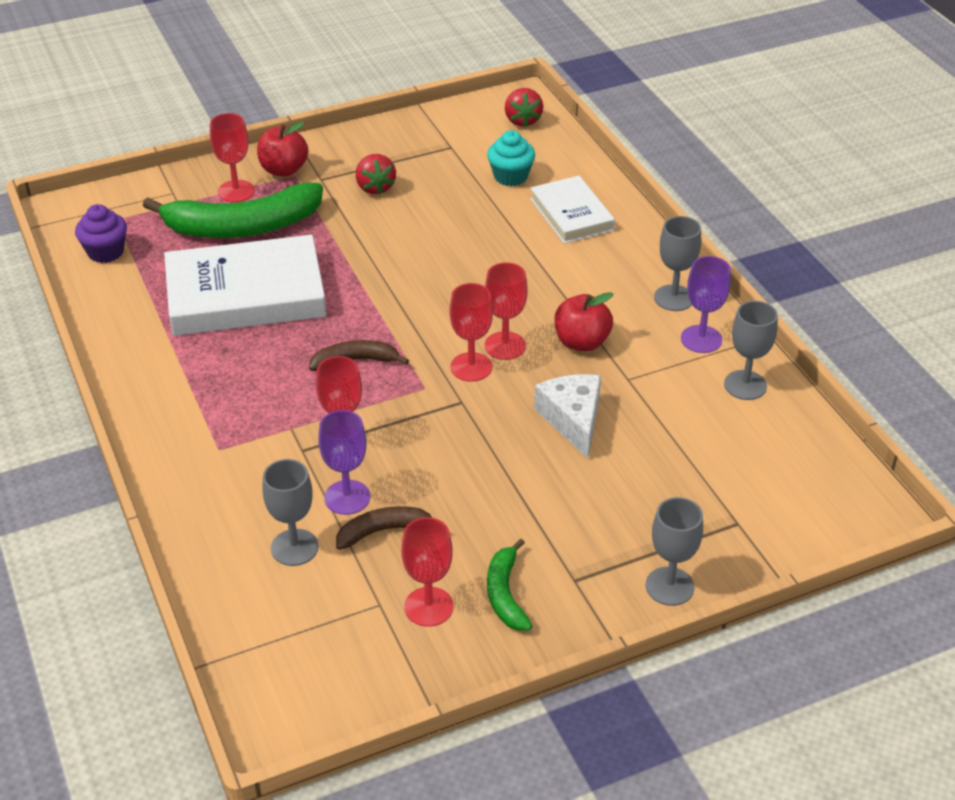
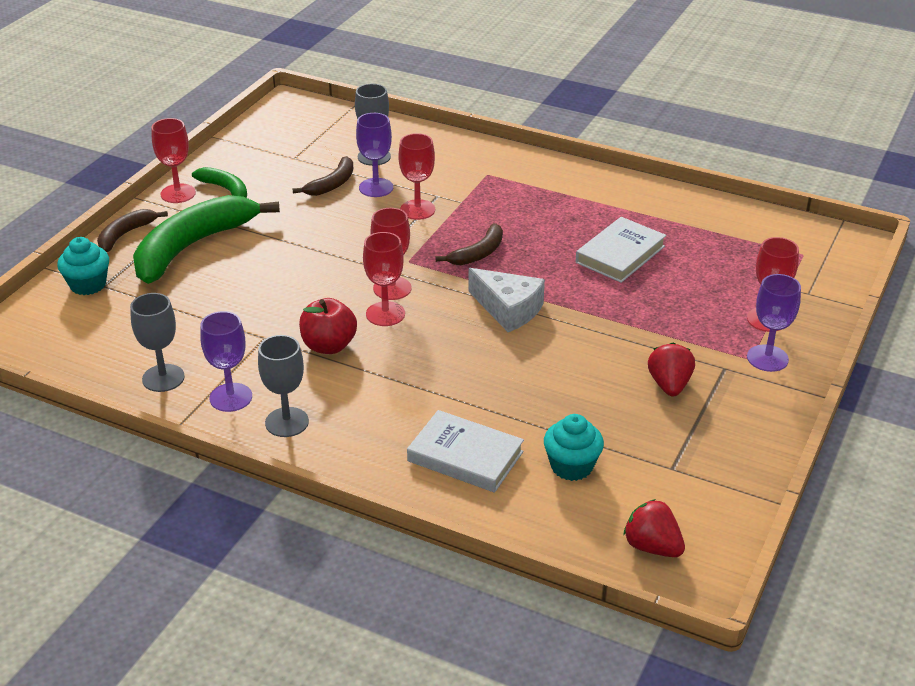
camera: 140 degrees right, 5 degrees down
(105, 252) = (762, 231): purple cupcake -> none
(242, 227) = (709, 296): green banana -> green banana (193, 246)
(245, 294) = (620, 254): white book -> white book, size x0.58
(284, 170) = (767, 358): red apple -> purple goblet
(375, 187) = (669, 385): red strawberry -> red strawberry turned 60 degrees clockwise
(428, 607) = (265, 167): red goblet -> red goblet (178, 193)
(573, 419) = (279, 291): white cheese -> white cheese (508, 309)
(669, 586) = (125, 235): grey goblet -> brown banana
(753, 532) = (88, 285): none -> turquoise cupcake

